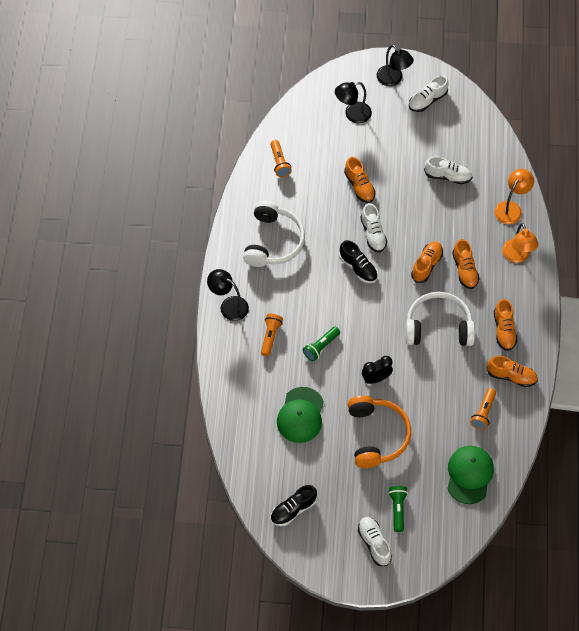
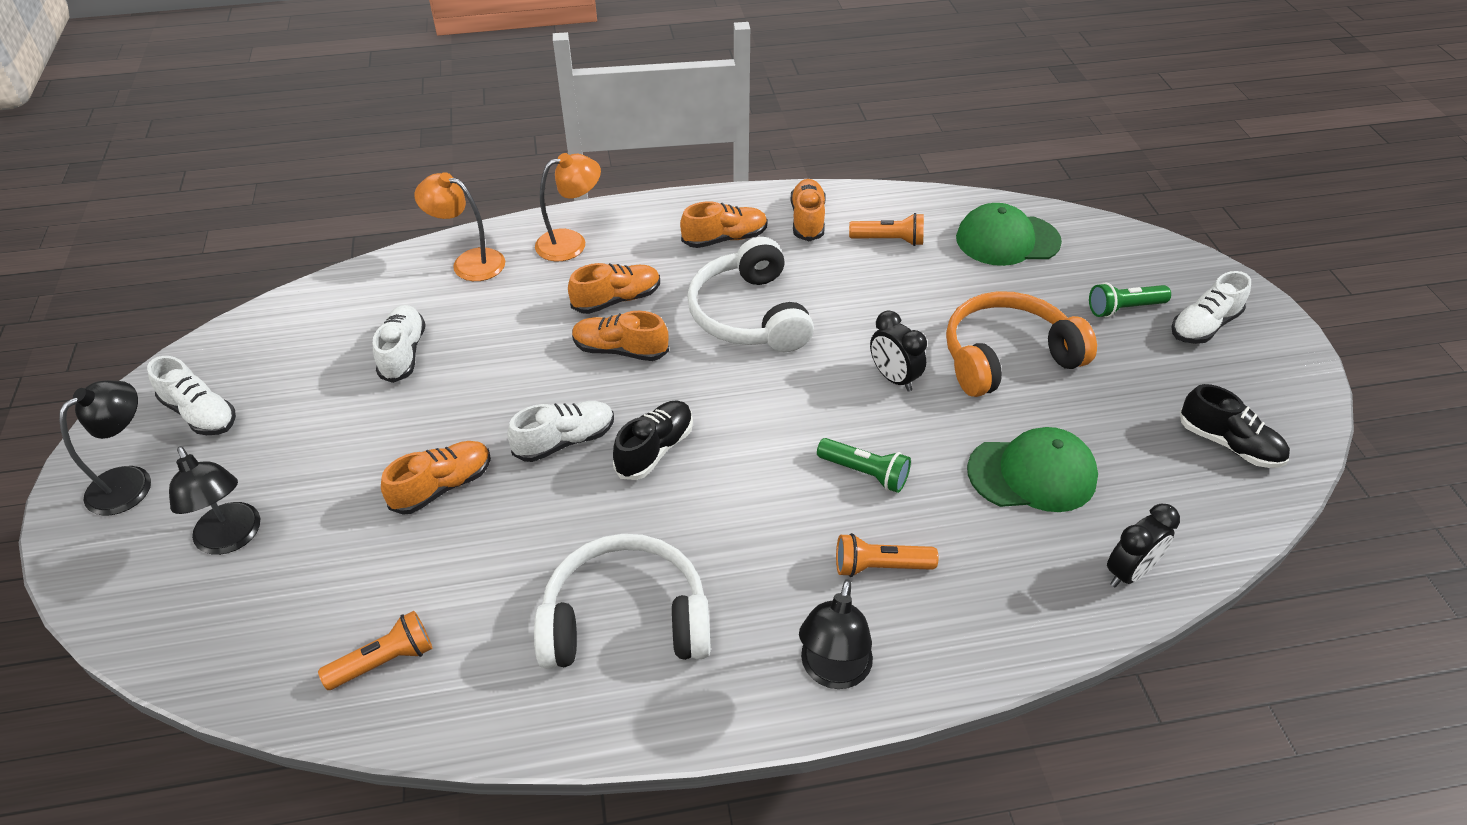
camera: 105 degrees left, 15 degrees down
(238, 430) = (1129, 572): none -> black clock

